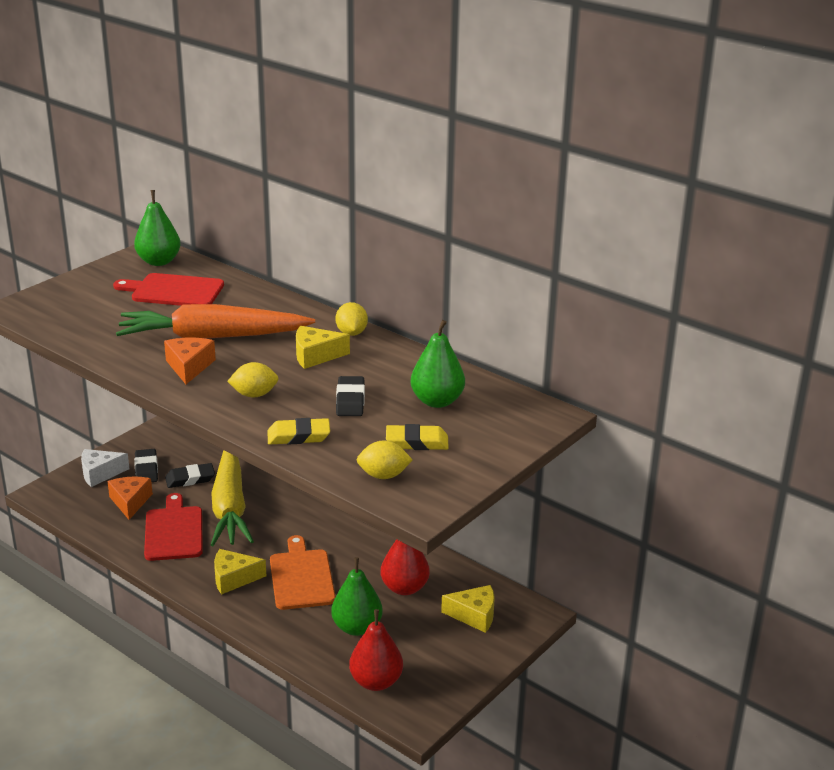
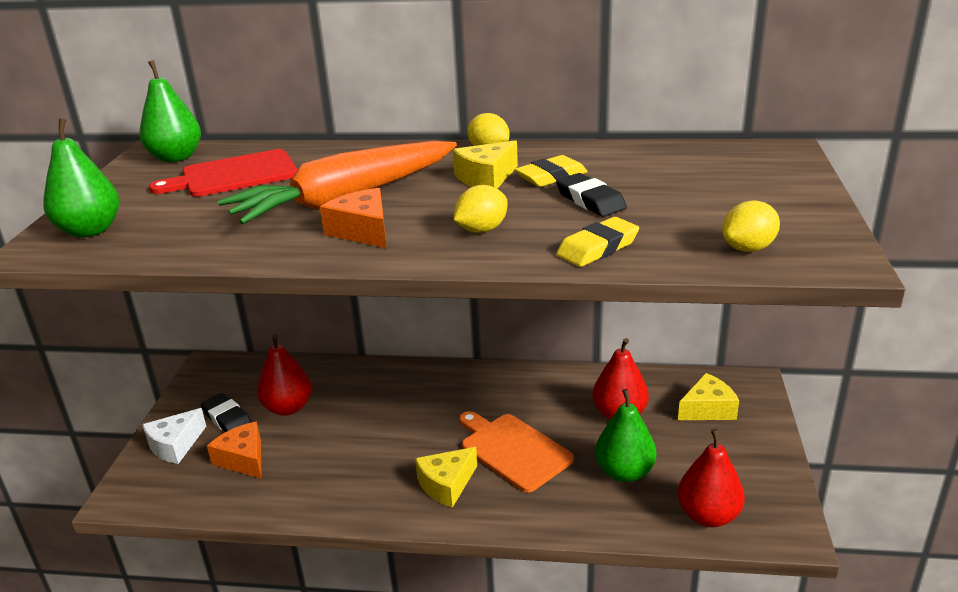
camera: 30 degrees left, 0 degrees up
(174, 531) = (327, 467): red cutting board -> none
(190, 479) = (288, 408): black eraser -> red pear
(229, 506) = (360, 416): yellow carrot -> none
(417, 442) = (720, 210): yellow eraser -> yellow eraser (551, 177)
(437, 401) = (671, 173): green pear -> green pear (90, 230)

